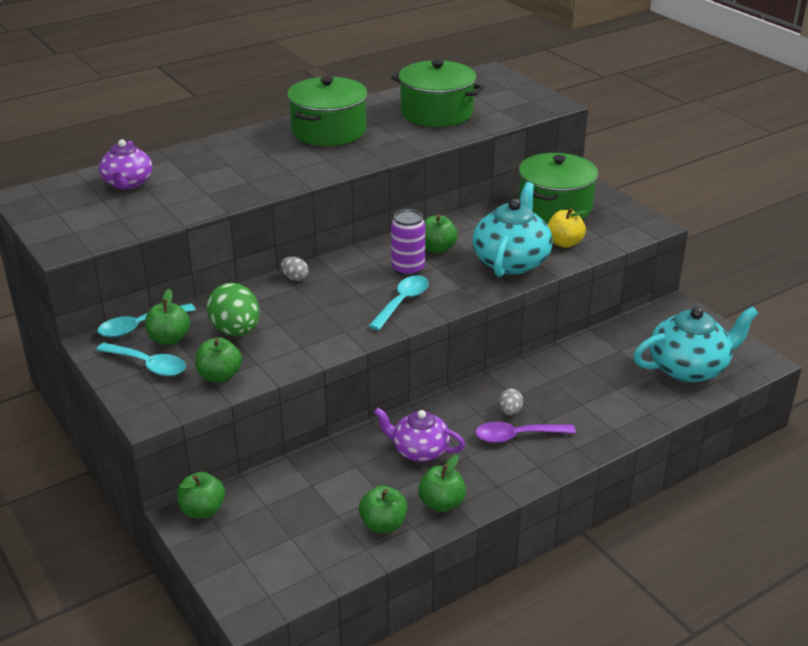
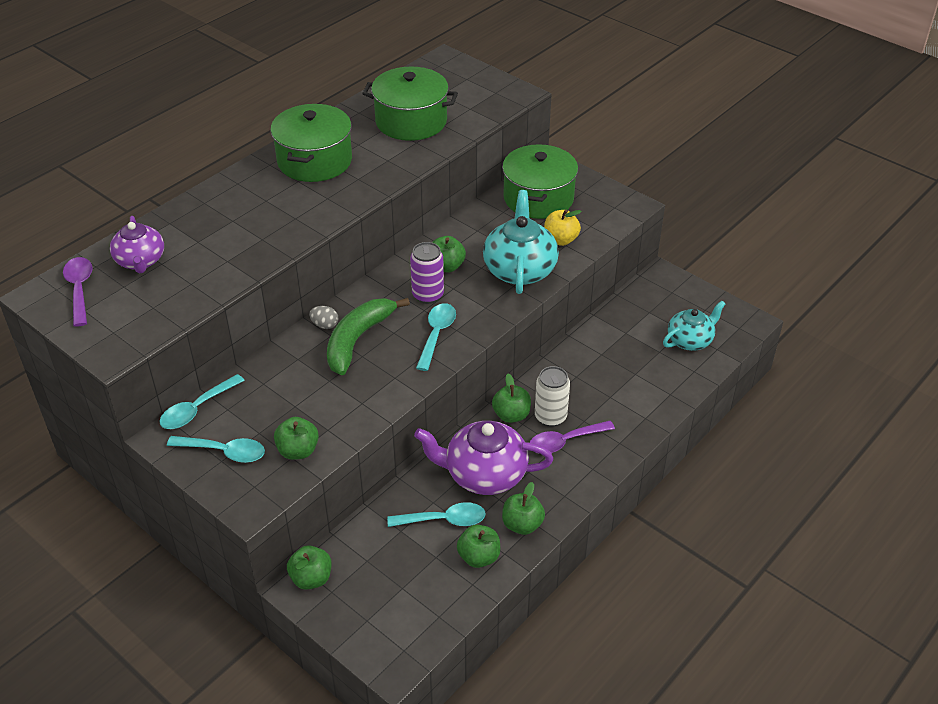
camera: 15 degrees left, 10 degrees up
(61, 196) = (79, 289): none -> purple spoon
(169, 339) = (232, 418): green apple -> green apple (511, 415)
(236, 331) = (292, 397): green egg -> none
(321, 295) = (358, 340): none -> green banana
(360, 484) = (444, 520): none -> turquoise spoon
(419, 450) = (484, 474): purple teapot -> purple teapot, size x1.56
(510, 411) = (550, 417): grey egg -> white can
(689, 368) = (690, 340): turquoise teapot -> turquoise teapot, size x0.64

